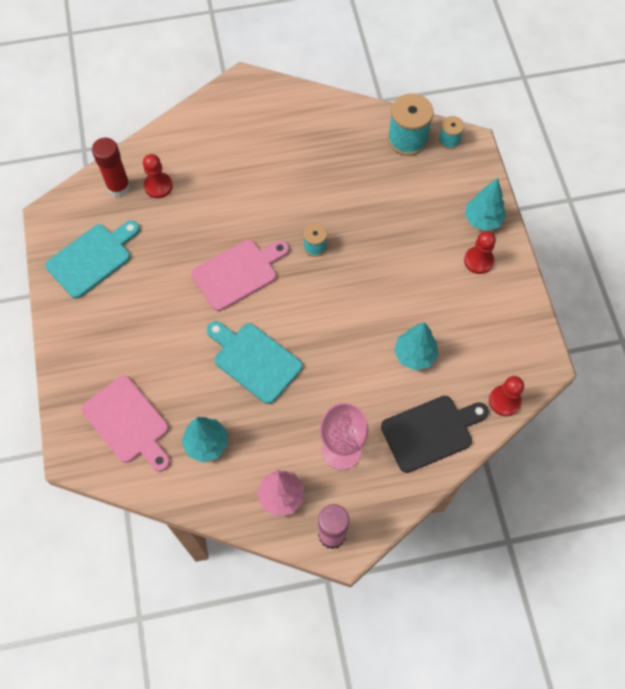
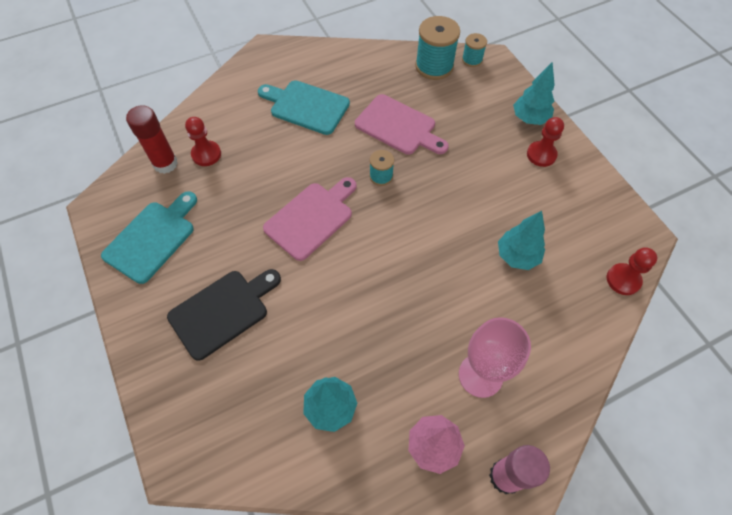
camera: 15 degrees left, 5 degrees down
(128, 423) = (234, 407): pink cutting board -> pink cutting board (398, 126)
(254, 360) = (355, 301): turquoise cutting board -> turquoise cutting board (306, 106)
(431, 432) = (565, 330): black cutting board -> black cutting board (223, 311)

